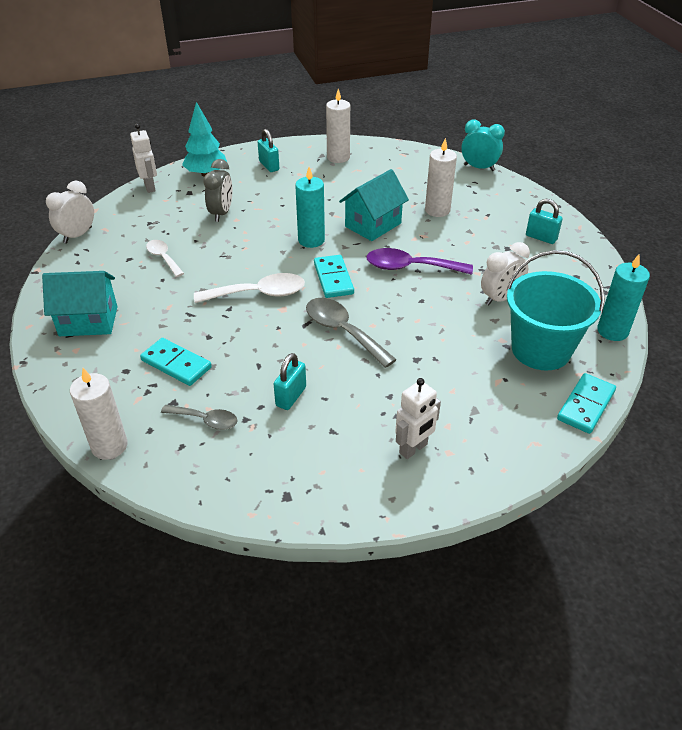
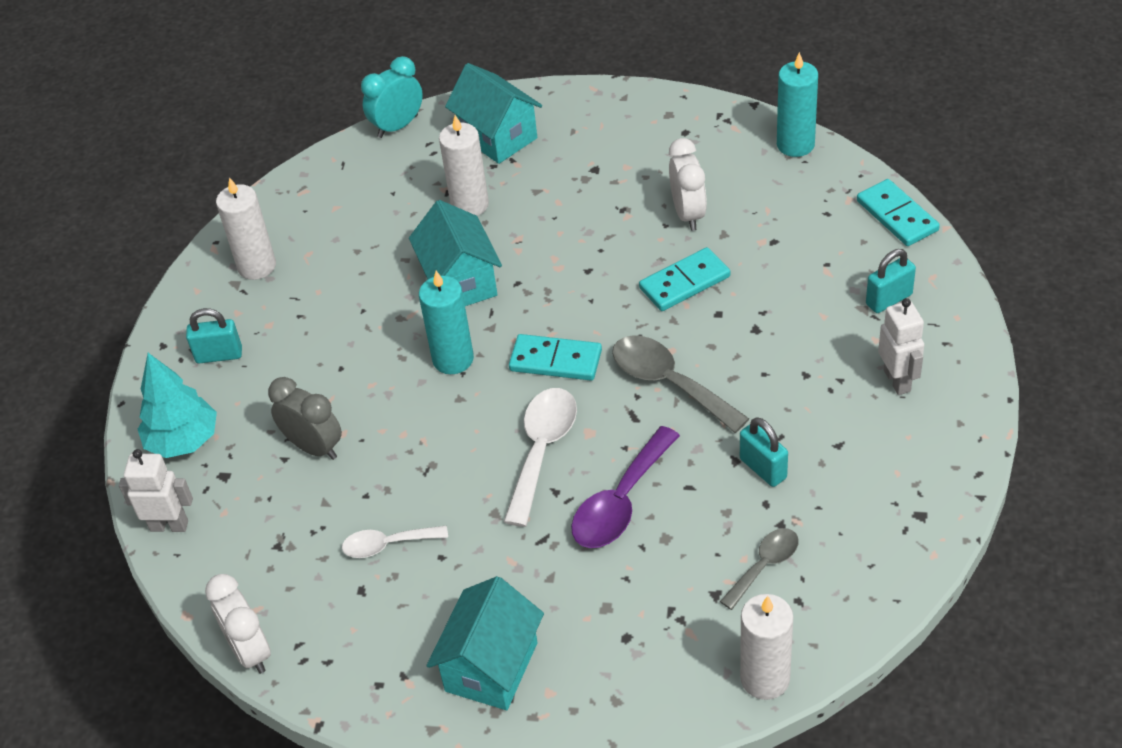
camera: 60 degrees left, 5 degrees up
(176, 364) = (642, 576): turquoise domino -> turquoise domino (684, 282)
(343, 331) = (669, 383): grey spoon -> grey spoon turned 60 degrees clockwise
(410, 267) = (578, 275): purple spoon -> purple spoon (621, 502)
(502, 203) = (497, 137): none -> turquoise house
(540, 350) = (795, 215): turquoise bucket -> none
(541, 237) = (593, 131): turquoise padlock -> turquoise padlock (889, 299)

